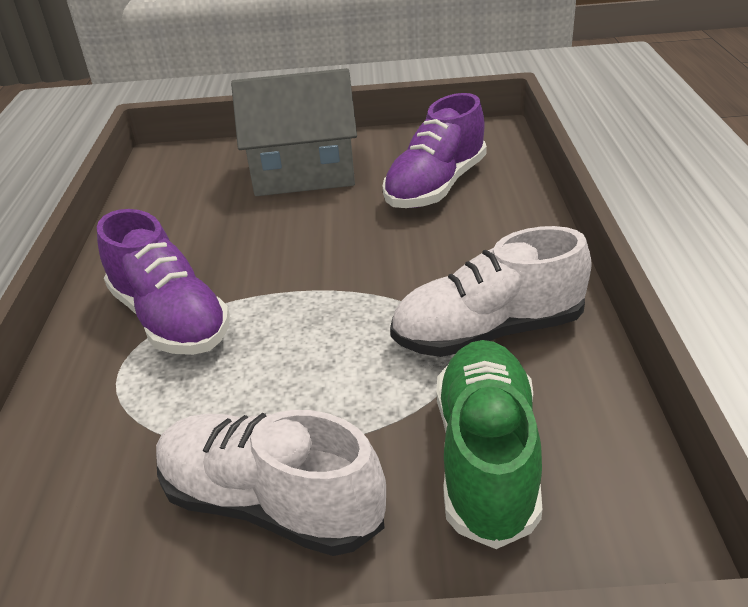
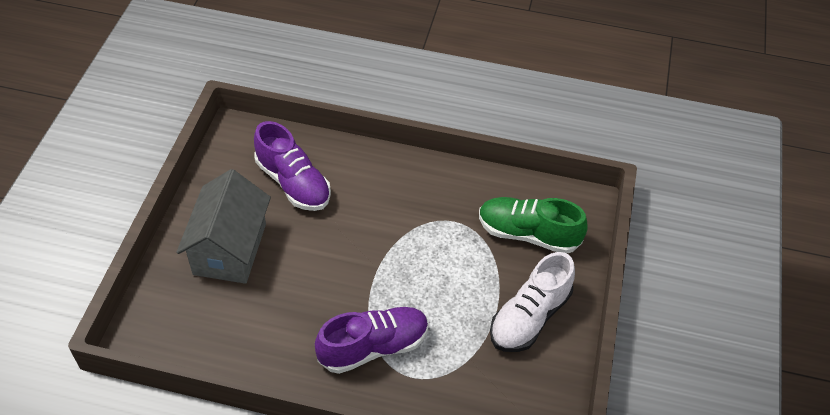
camera: 80 degrees left, 15 degrees up
(487, 332) = (448, 206): white shoe -> none

